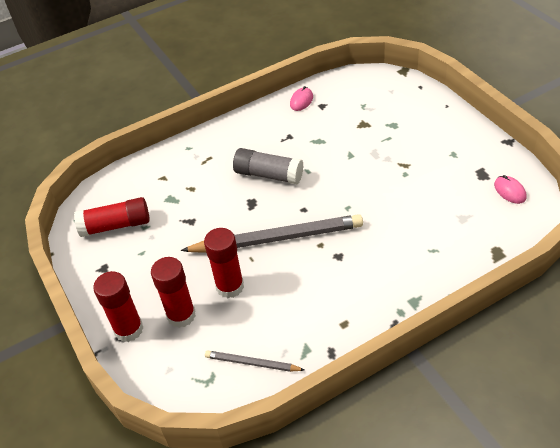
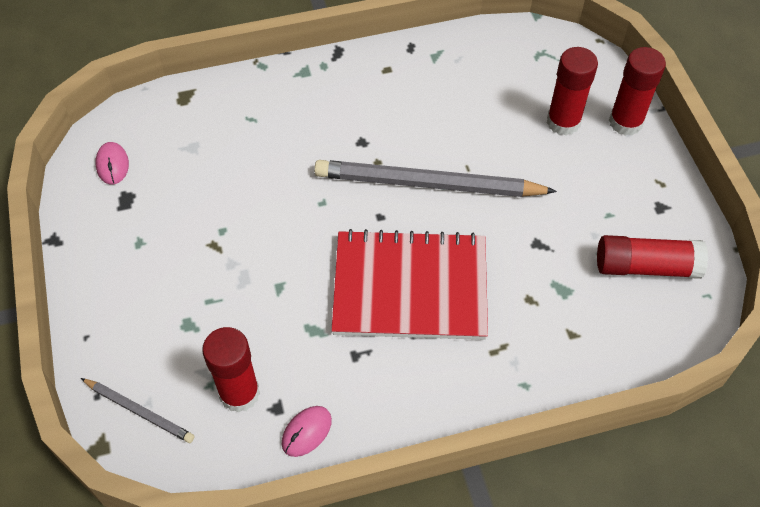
camera: 170 degrees left, 10 degrees up
(230, 286) = (501, 139): red glue stick -> red glue stick (239, 393)
(252, 363) = (493, 56): grey pencil -> grey pencil (139, 411)
(268, 175) = (410, 287): grey glue stick -> red notebook

